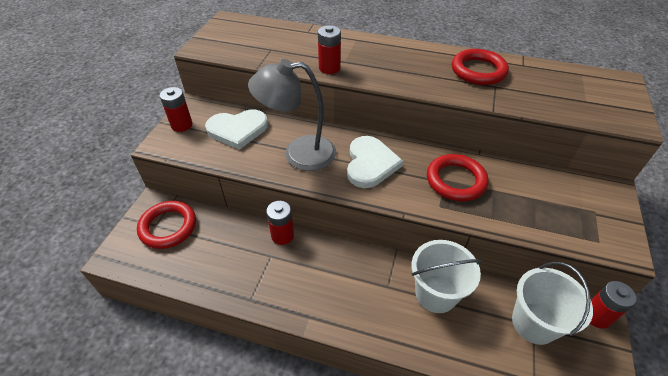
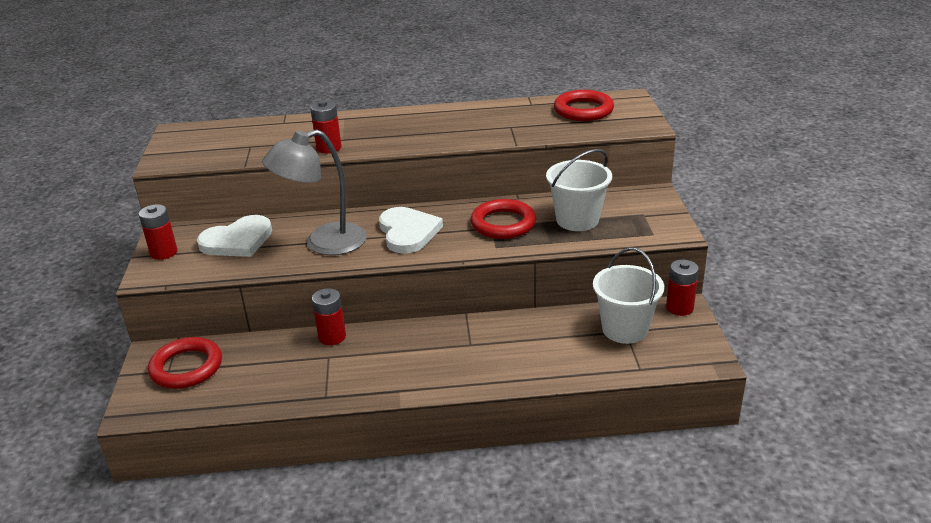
camera: 20 degrees left, 15 degrees down
(436, 294) = (522, 335): white bucket -> white bucket (577, 220)
(478, 71) = (488, 118): red ring -> red ring (583, 110)

